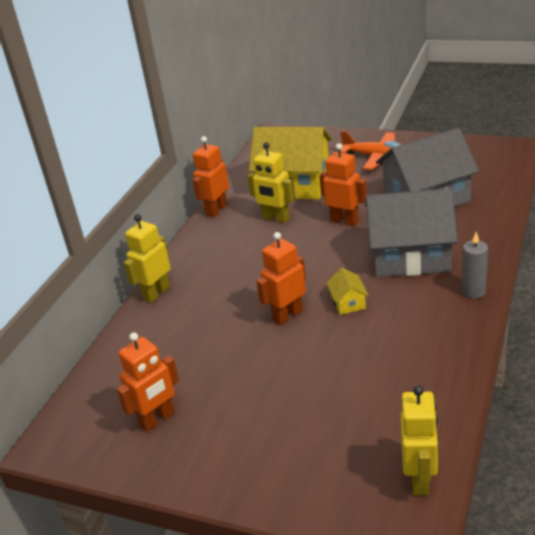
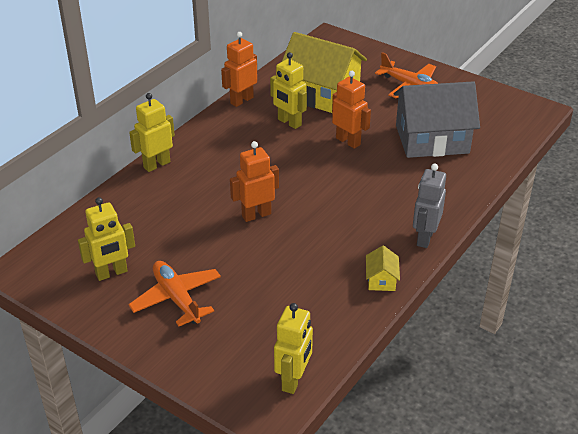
camera: 10 degrees right, 5 degrees up
(157, 419) = (111, 273): orange robot -> yellow robot
(244, 426) = (177, 298): none -> orange plane
(348, 302) = (312, 218): yellow house -> yellow house (381, 279)
(410, 256) = (387, 190): grey house -> none
(473, 291) = (424, 238): grey candle -> grey robot

